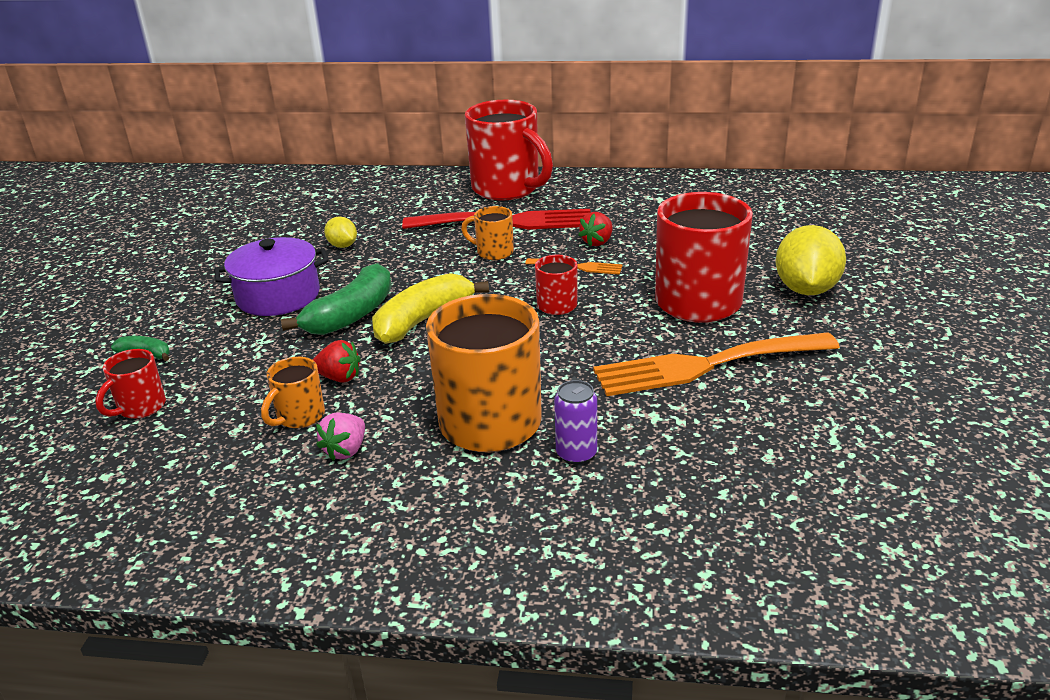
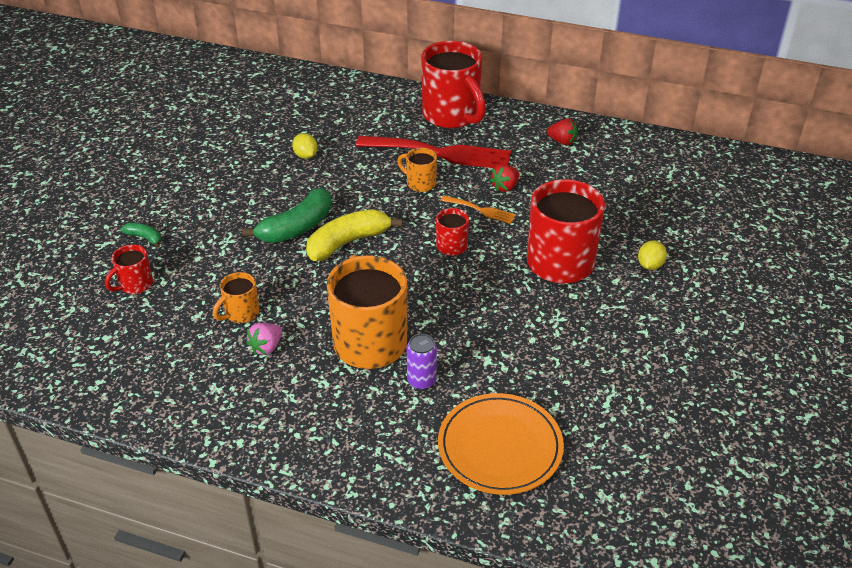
camera: 10 degrees right, 10 degrees up
(278, 296) = (247, 199): purple pot -> none
(339, 377) = (275, 284): red strawberry -> red strawberry (562, 141)
(705, 365) = (541, 323): orange fork -> none
(718, 514) = (500, 447): none -> orange plate
(806, 289) = (650, 265): yellow lemon -> yellow lemon, size x0.52

